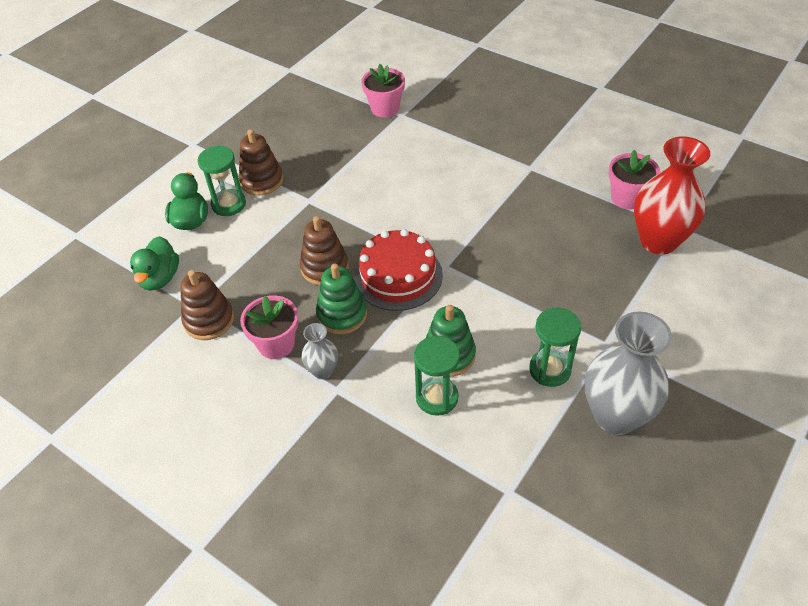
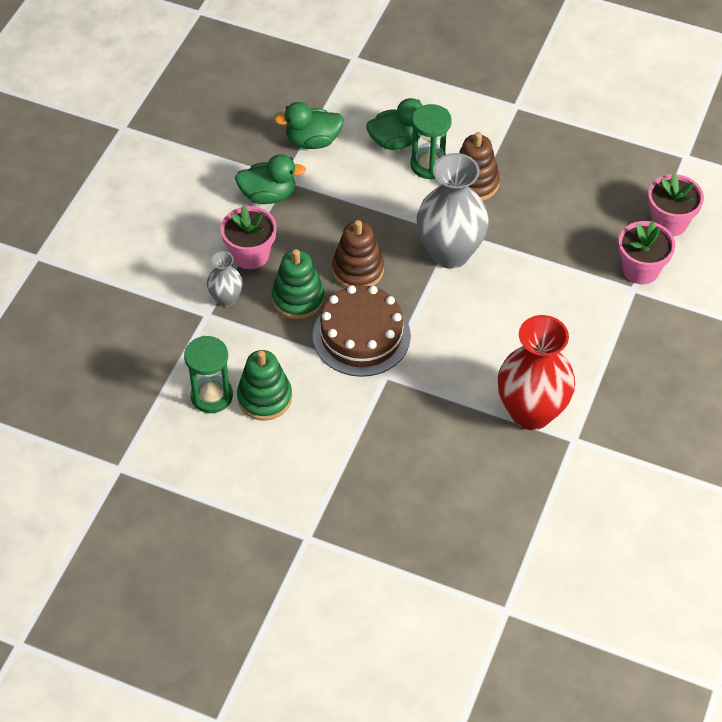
camera: 75 degrees right, 5 degrees up
(209, 320) = (268, 195): brown stacking toy -> green duck
(398, 276) = (361, 335): red cake -> brown cake
(550, 370) = (263, 488): green hourglass -> none
(615, 416) = (216, 550): grey vase -> grey vase (450, 253)
(627, 198) = (546, 548): pink flower pot -> pink flower pot (669, 222)
(658, 241) = (477, 585): red vase -> red vase (531, 412)

